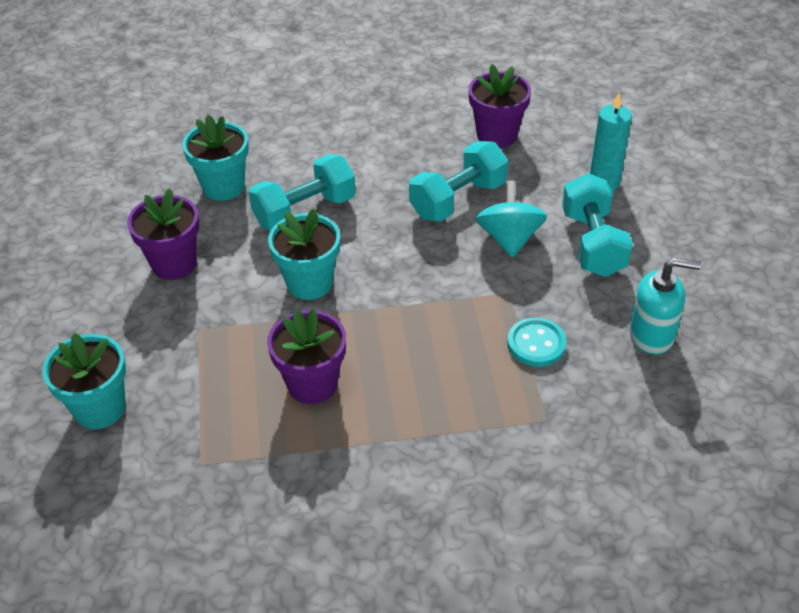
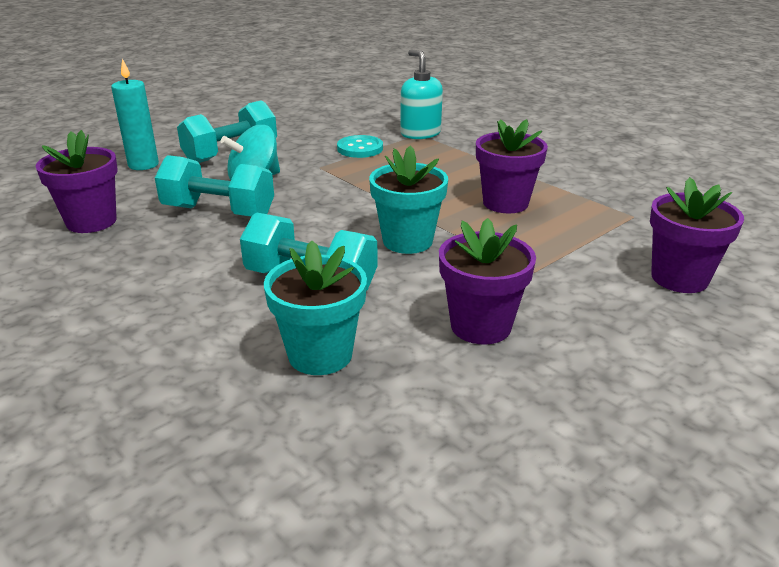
camera: 125 degrees left, 15 degrees down
(100, 408) = (679, 278): turquoise flower pot -> purple flower pot
(652, 335) = (309, 124): turquoise soap dispenser -> turquoise soap dispenser (420, 133)

